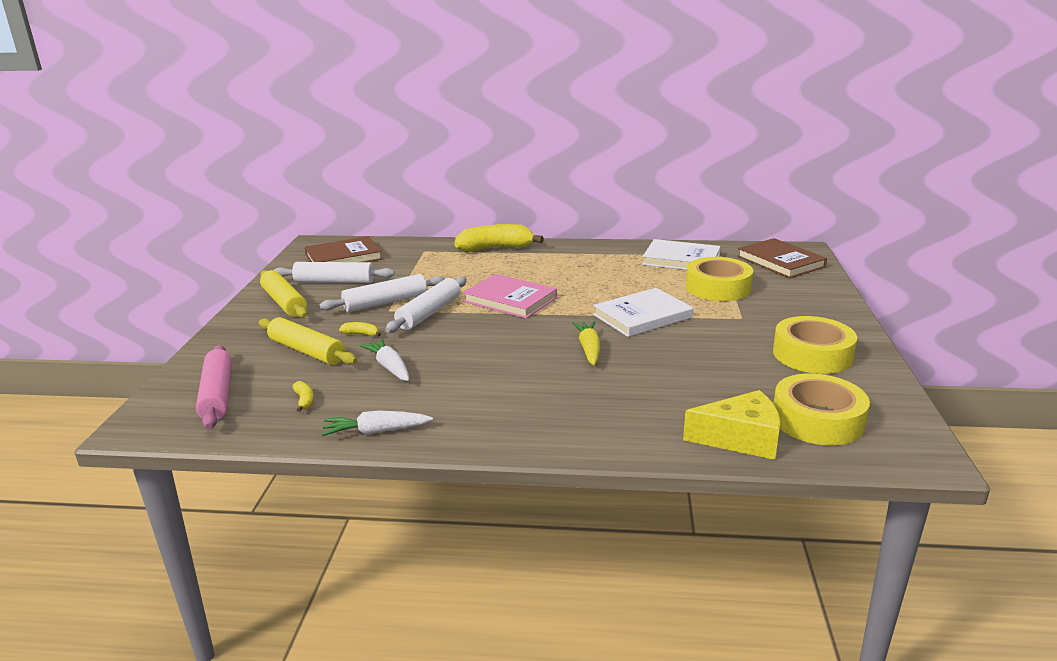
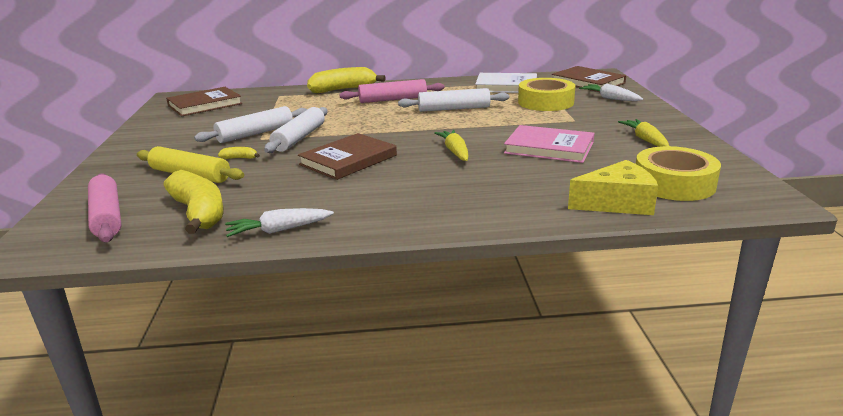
camera: 10 degrees left, 0 degrees up
(284, 302) = (156, 141): yellow rolling pin -> none
(304, 401) = (199, 213): yellow banana -> yellow banana, size x2.44
(334, 282) = (202, 122): white rolling pin -> white rolling pin (454, 109)
(389, 367) = (275, 180): white carrot -> white carrot (610, 98)
(471, 348) = (348, 160): none -> brown book
(510, 300) = (370, 123): pink book -> pink book (549, 148)
(545, 268) = (393, 99): none -> pink rolling pin
(642, 316) = (491, 125): white book -> none
(812, 354) = (645, 140): yellow tape -> yellow carrot

